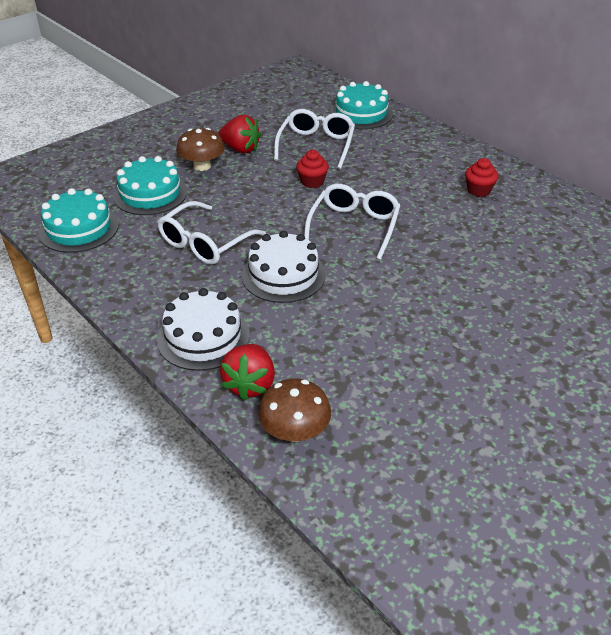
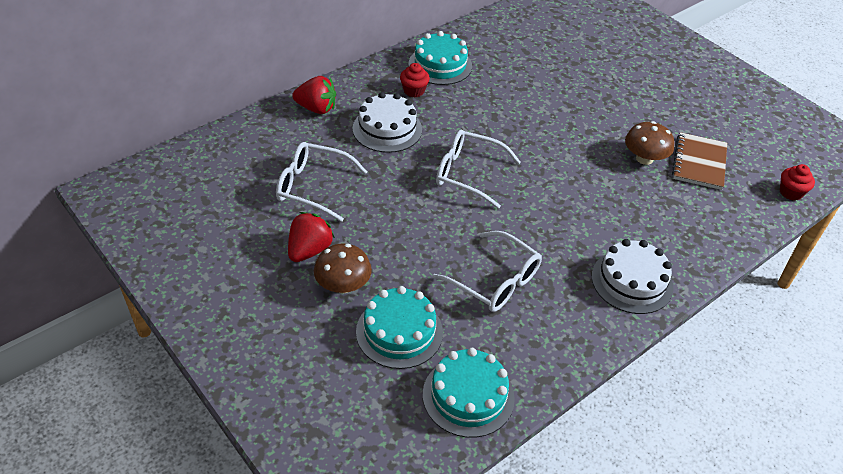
camera: 90 degrees left, 5 degrees up
(250, 384) = (681, 252): red strawberry -> red strawberry (316, 108)
(283, 275) = (542, 225): white cake -> white cake (387, 129)
(295, 431) = (721, 229): brown mushroom -> brown mushroom (644, 158)
(312, 182) = (388, 196): red cupcake -> red cupcake (791, 192)
(361, 113) = (248, 146): turquoise cake -> turquoise cake (440, 65)
(428, 425) = (699, 163): none -> brown notebook

